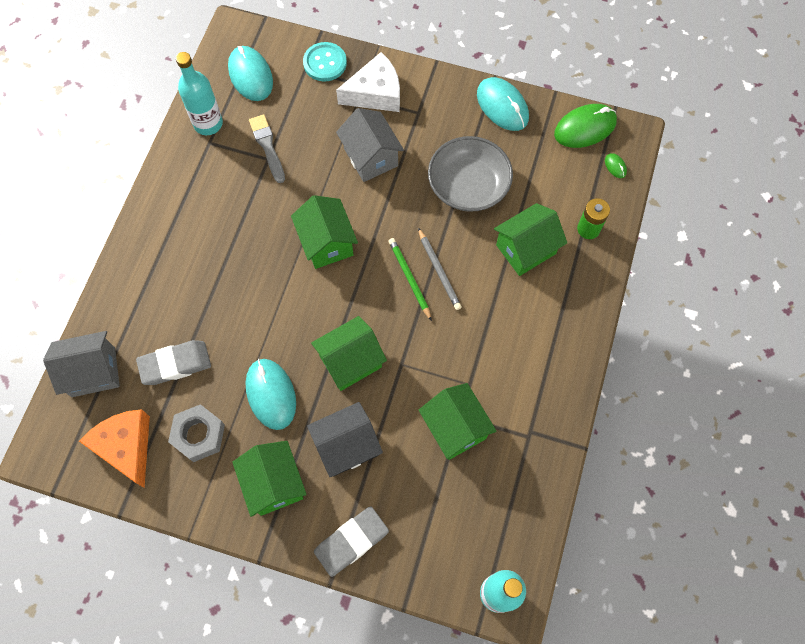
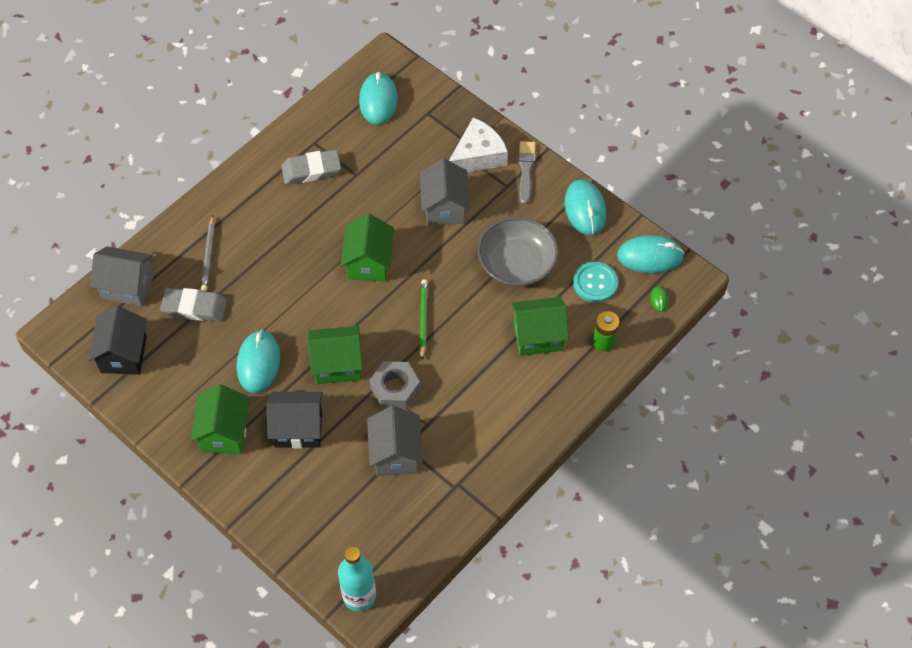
camera: 25 degrees right, 10 degrees down
(126, 447) = (123, 354): orange cheese -> black house
(199, 435) = (184, 369): grey nut -> grey nut (395, 388)
(208, 123) = (321, 127): turquoise bottle -> none
(267, 146) = (361, 164): grey brush -> grey brush (526, 170)
(325, 63) = (448, 114): turquoise button -> turquoise button (595, 283)
(351, 542) = (262, 503): grey eraser -> grey eraser (311, 170)
(375, 93) = (478, 156): white cheese -> white cheese turned 45 degrees counterclockwise
(439, 270) = (452, 323): grey pencil -> grey pencil (208, 255)
(455, 428) = (395, 453): green house -> grey house
(585, 128) = (650, 256): green mouse -> turquoise mouse

